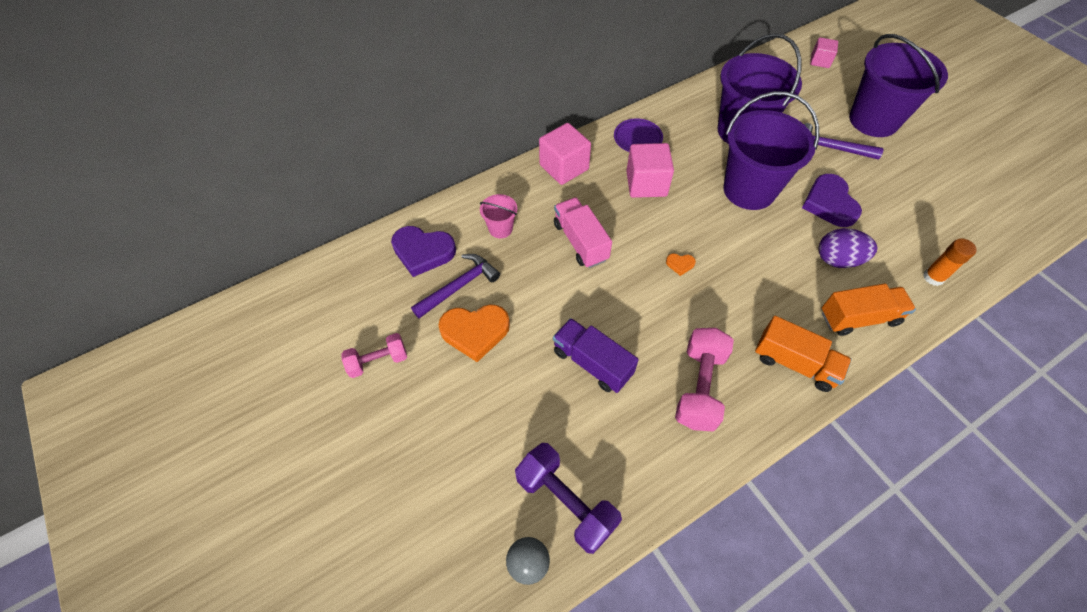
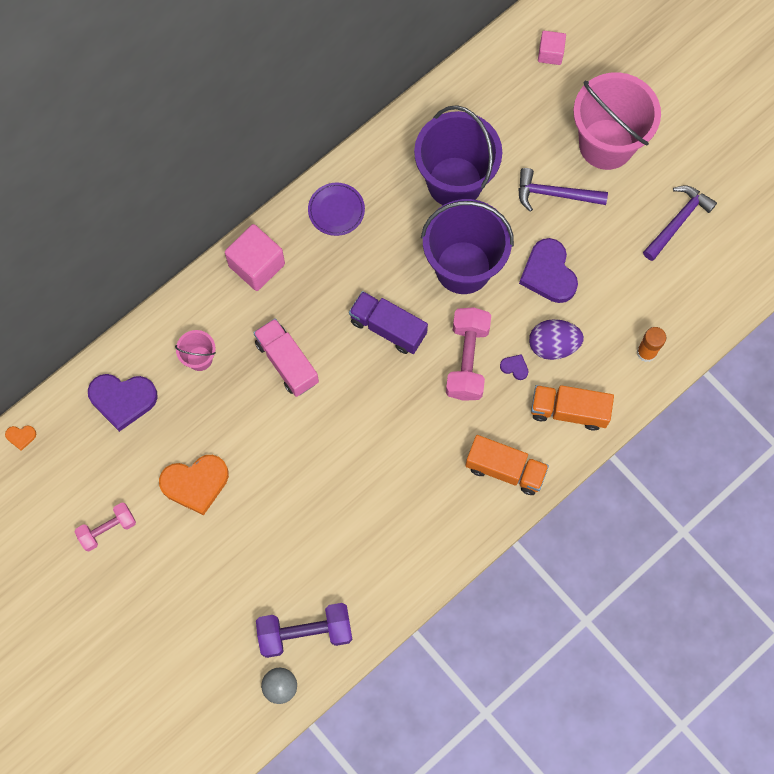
camera: 10 degrees left, 15 degrees up
(459, 286) = (169, 435): purple hammer -> purple hammer (677, 221)
(566, 502) = (305, 632): purple dumbbell -> purple dumbbell turned 45 degrees counterclockwise
(592, 363) = (314, 499): purple truck -> purple truck (388, 328)
(646, 184) = (350, 275): pink cube -> none
(680, 264) = (392, 375): orange heart -> orange heart (21, 436)
(699, 387) = (416, 508): pink dumbbell -> pink dumbbell (467, 360)
(800, 273) = (514, 367): none -> purple heart
(859, 318) = (569, 411): orange truck -> orange truck turned 150 degrees counterclockwise
(873, 120) = (606, 144): purple bucket -> pink bucket

